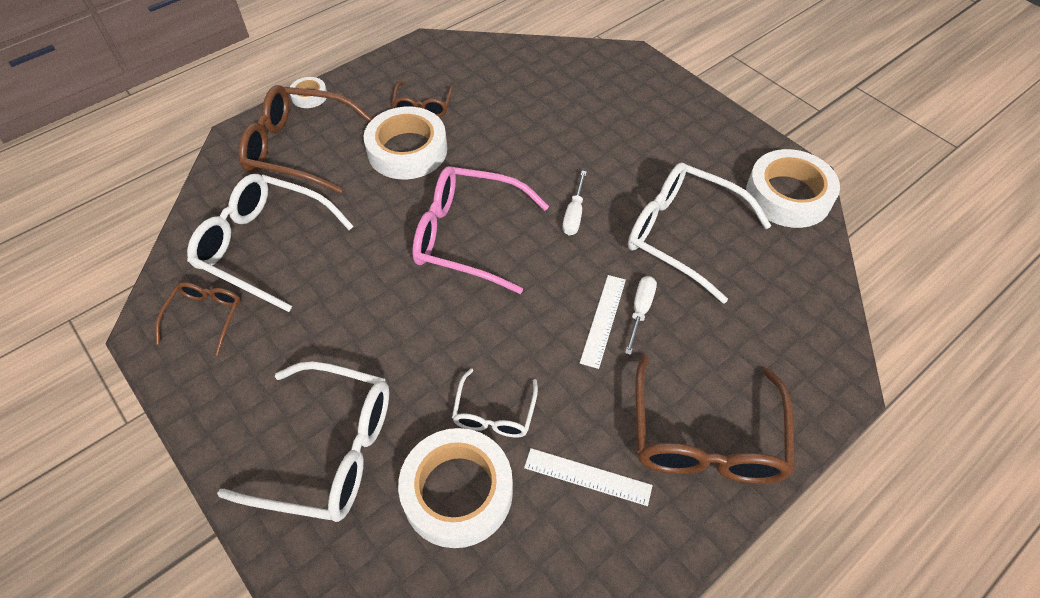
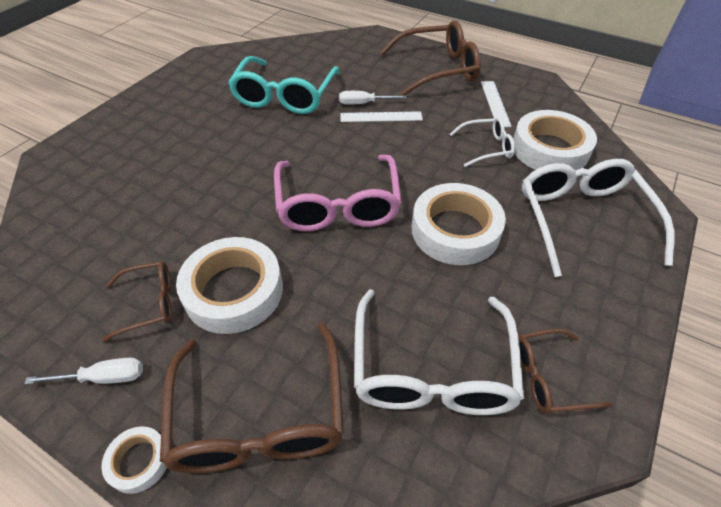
camera: 110 degrees left, 5 degrees down
(574, 214) = (285, 149): white screwdriver -> white screwdriver (103, 377)
(682, 235) = (285, 96): white glasses -> turquoise glasses
(788, 195) = (228, 60): white tape -> white tape (455, 230)

